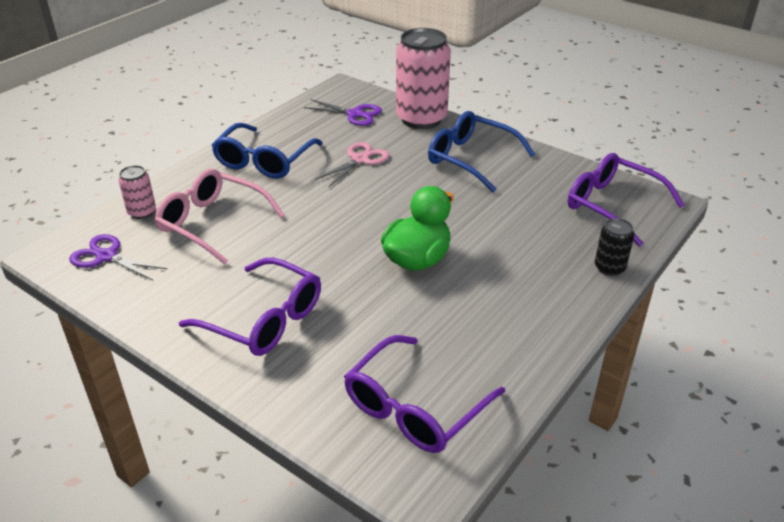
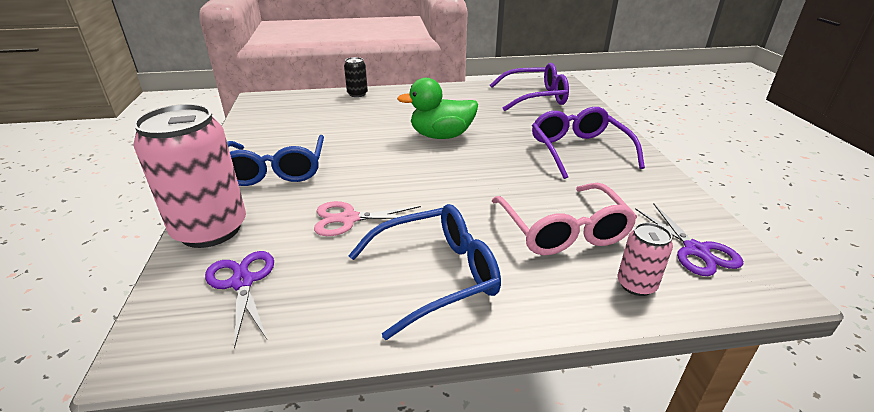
camera: 135 degrees left, 5 degrees down
(612, 205) = (284, 109): purple glasses -> none

